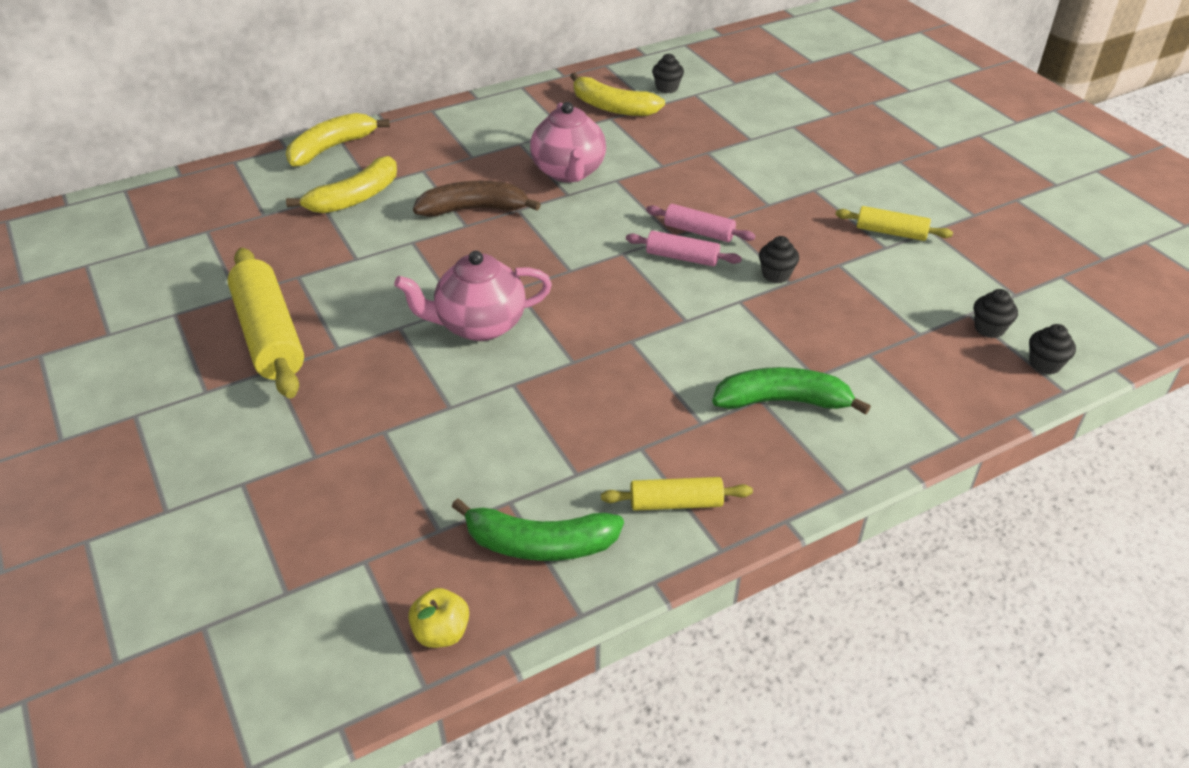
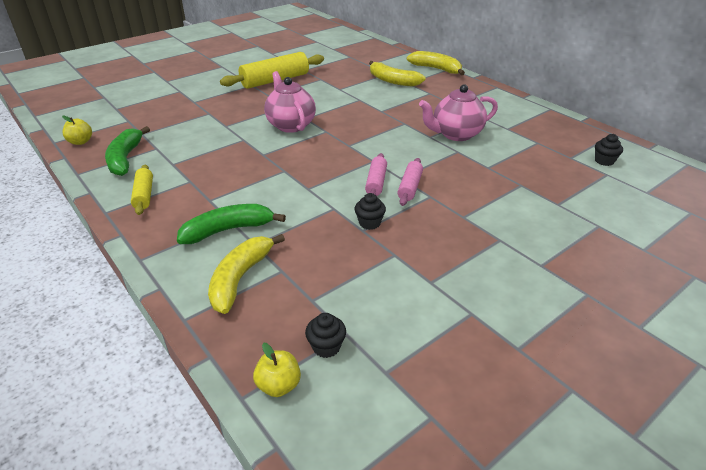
camera: 80 degrees right, 5 degrees down
(474, 209) = (398, 111): brown banana -> none
(612, 107) = (553, 142): yellow banana -> yellow banana (240, 278)
(782, 401) = (228, 230): green banana -> green banana turned 105 degrees counterclockwise
(891, 232) = (455, 285): yellow rolling pin -> none
(1044, 364) = (279, 385): black cupcake -> yellow apple

